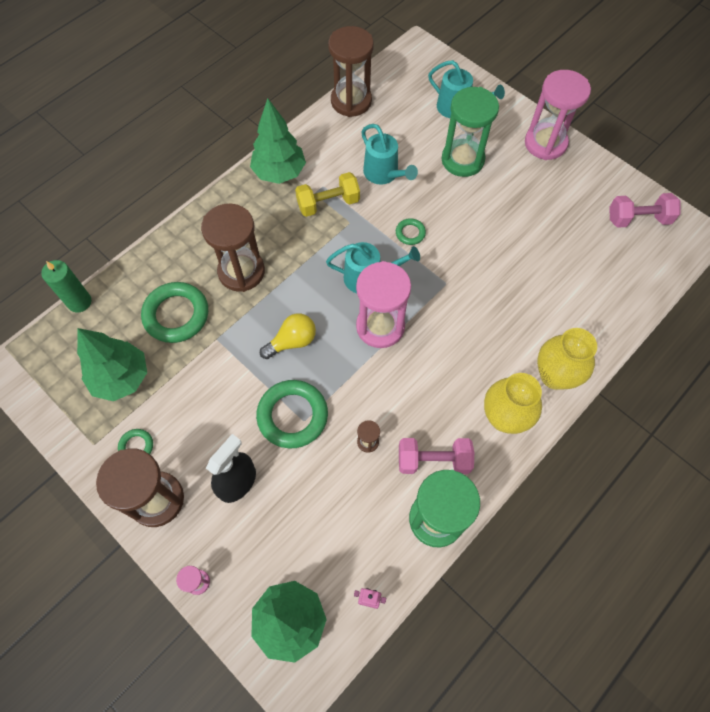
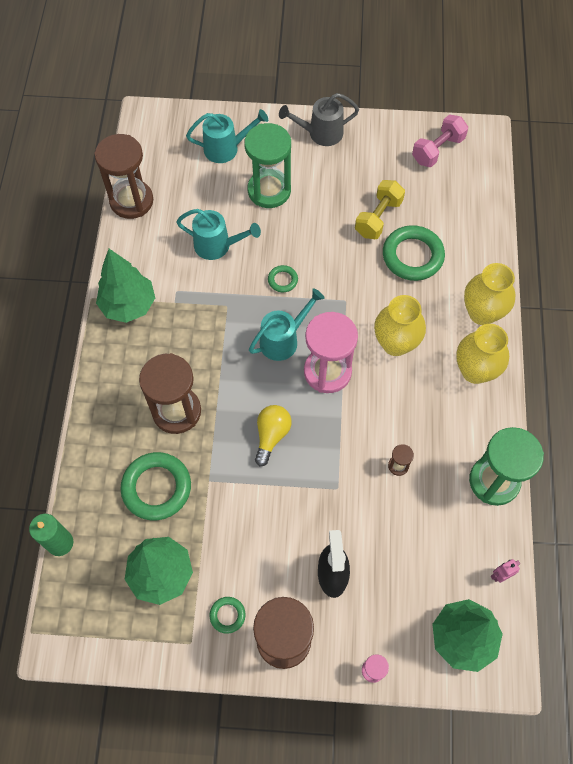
camera: 40 degrees left, 0 degrees up
(292, 416) = (326, 492): green ring -> green ring (412, 256)
(328, 203) = (195, 302): yellow dumbbell -> yellow dumbbell (378, 218)
(433, 460) = (455, 441): pink dumbbell -> none
(456, 346) = (395, 343): none -> yellow vase
(545, 143) = (320, 133): pink hourglass -> grey watering can

